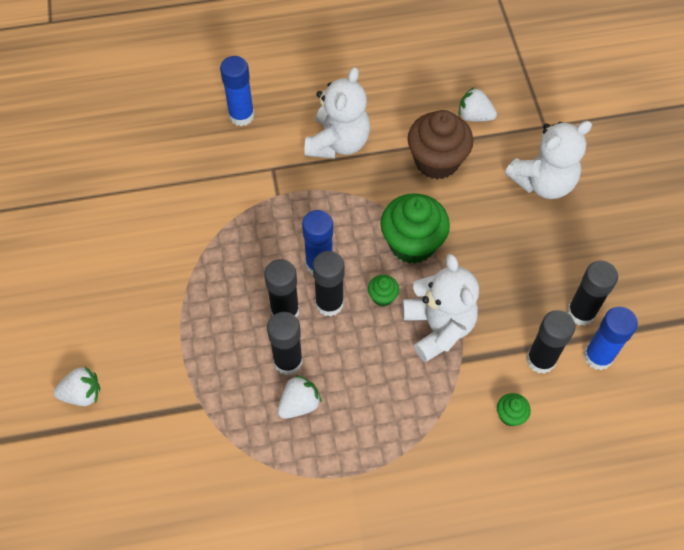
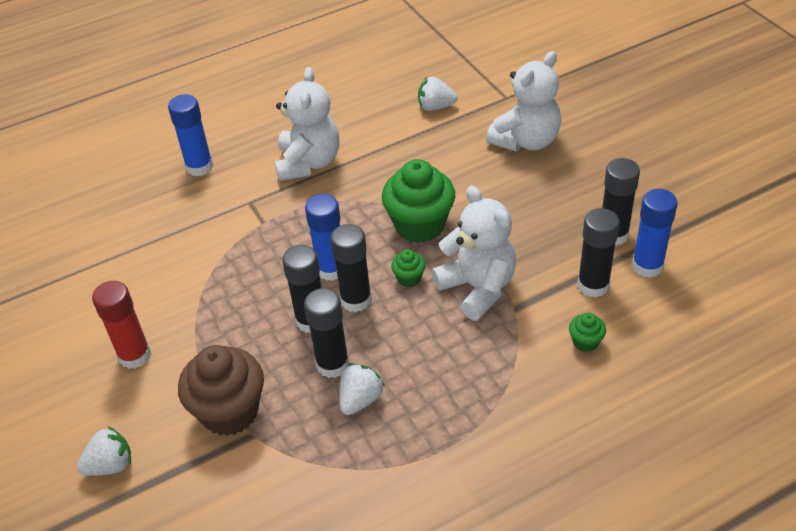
camera: 15 degrees left, 15 degrees down
(130, 295) = (135, 355): none -> red glue stick
(436, 161) = (414, 151): brown cupcake -> brown cupcake (229, 411)

